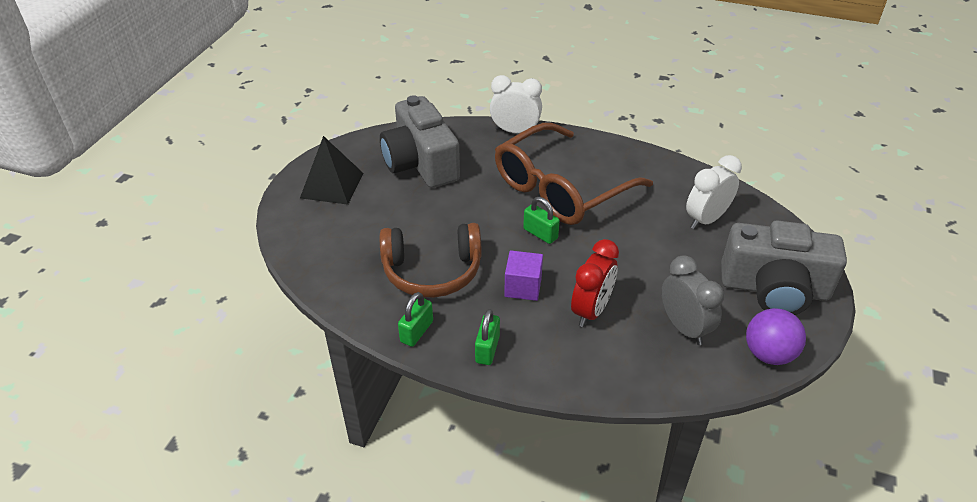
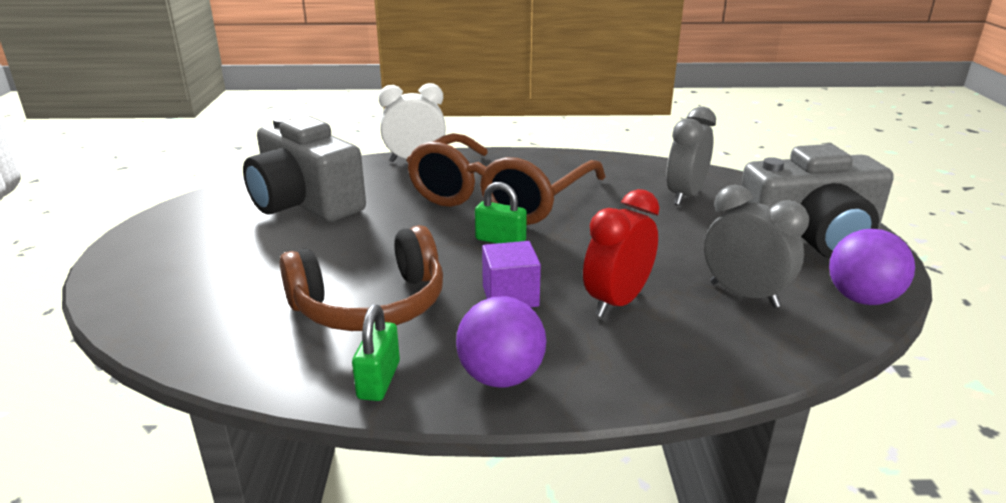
camera: 20 degrees left, 15 degrees down
(332, 185) = (181, 243): black pyramid -> none
(487, 349) = (501, 377): green padlock -> purple ball
(591, 311) = (617, 302): red clock -> red clock turned 150 degrees counterclockwise
(706, 219) = (685, 196): white clock -> grey clock

